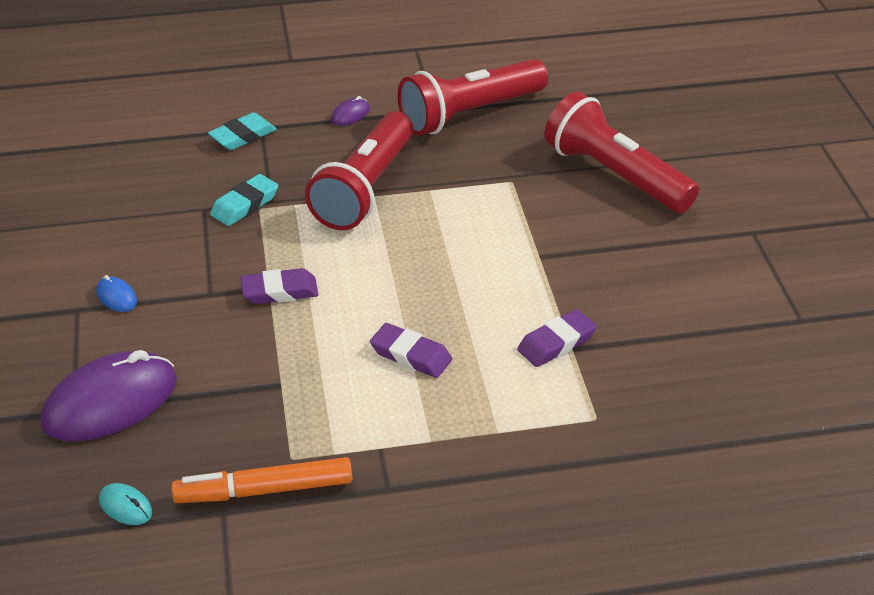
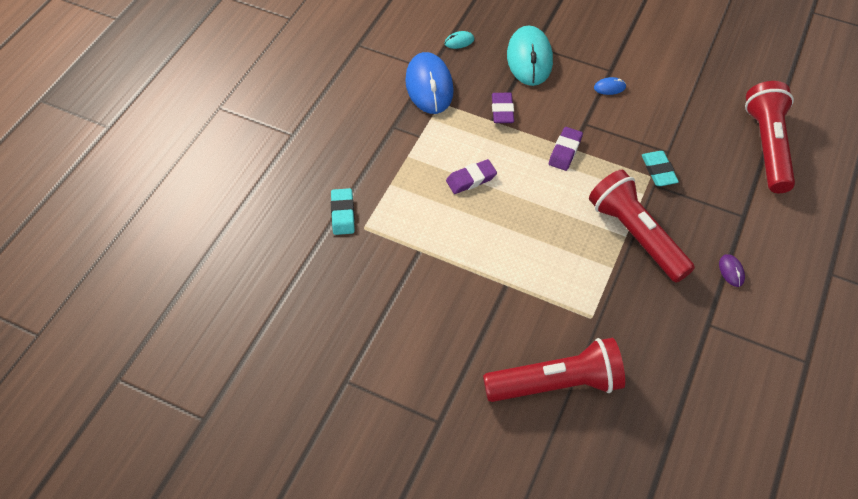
camera: 125 degrees right, 15 degrees up
(110, 402) = (529, 59): purple mouse -> turquoise mouse
(243, 136) = (738, 202): turquoise eraser -> turquoise eraser (343, 214)
(264, 490) = (429, 86): orange marker -> blue mouse
(469, 113) = (690, 342): red flashlight -> red flashlight (767, 146)
(556, 343) = (428, 246): purple eraser -> purple eraser (502, 110)

